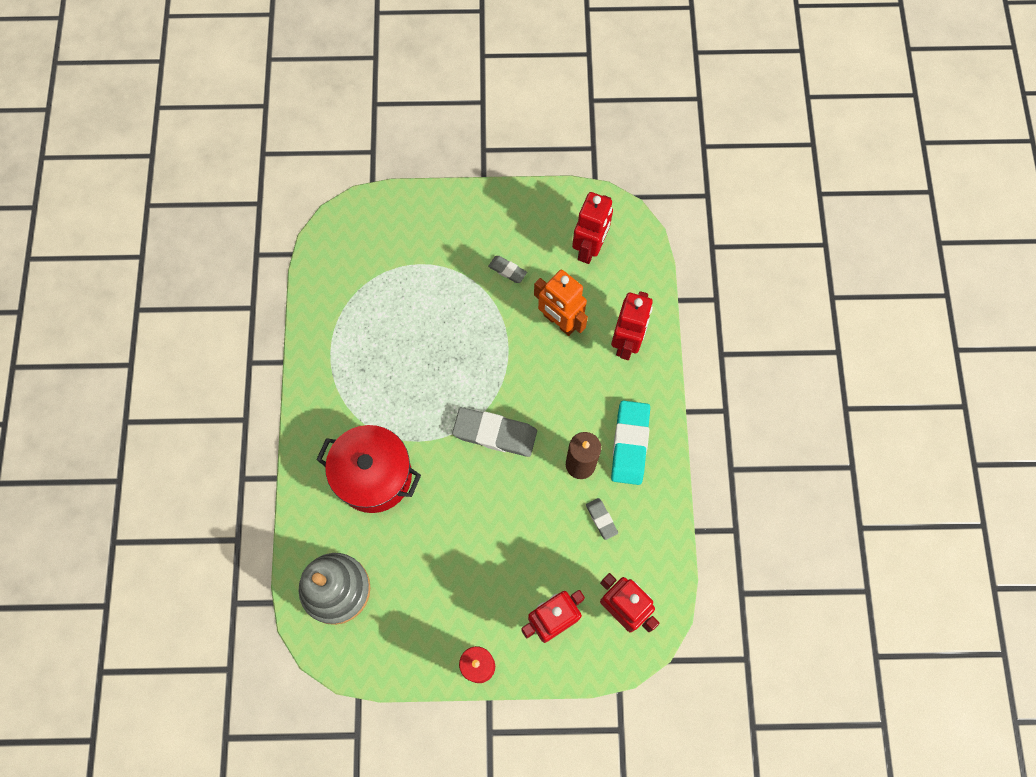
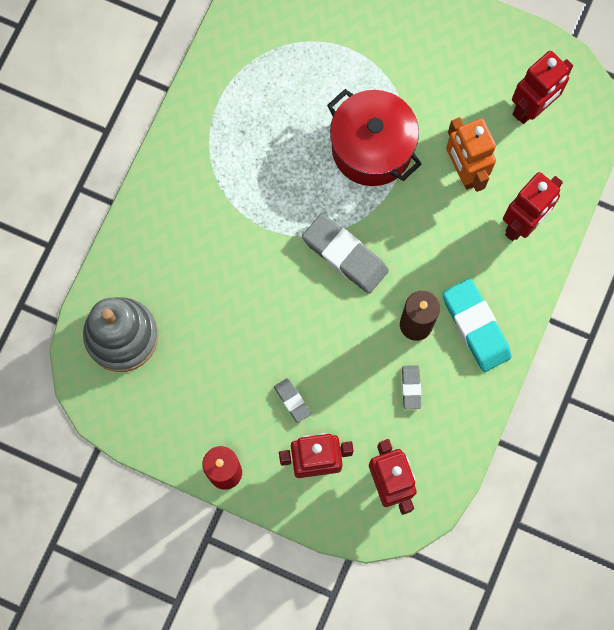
camera: 25 degrees right, 5 degrees up
(374, 476) = (207, 243): red pot -> red pot (372, 148)
(507, 270) = (436, 94): grey eraser -> grey eraser (292, 401)
(629, 444) = (475, 326): turquoise eraser -> turquoise eraser turned 60 degrees counterclockwise

